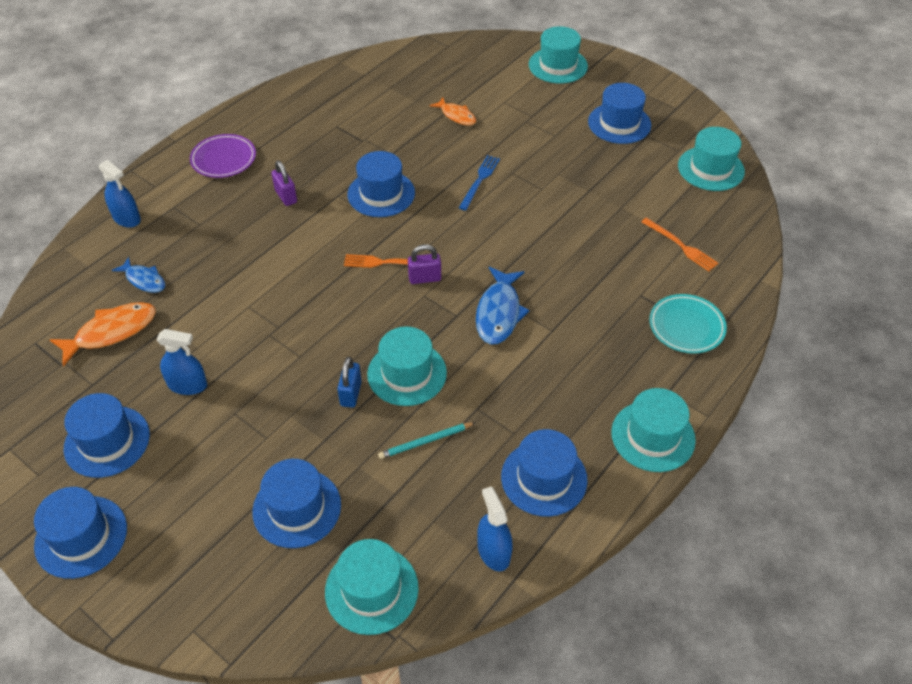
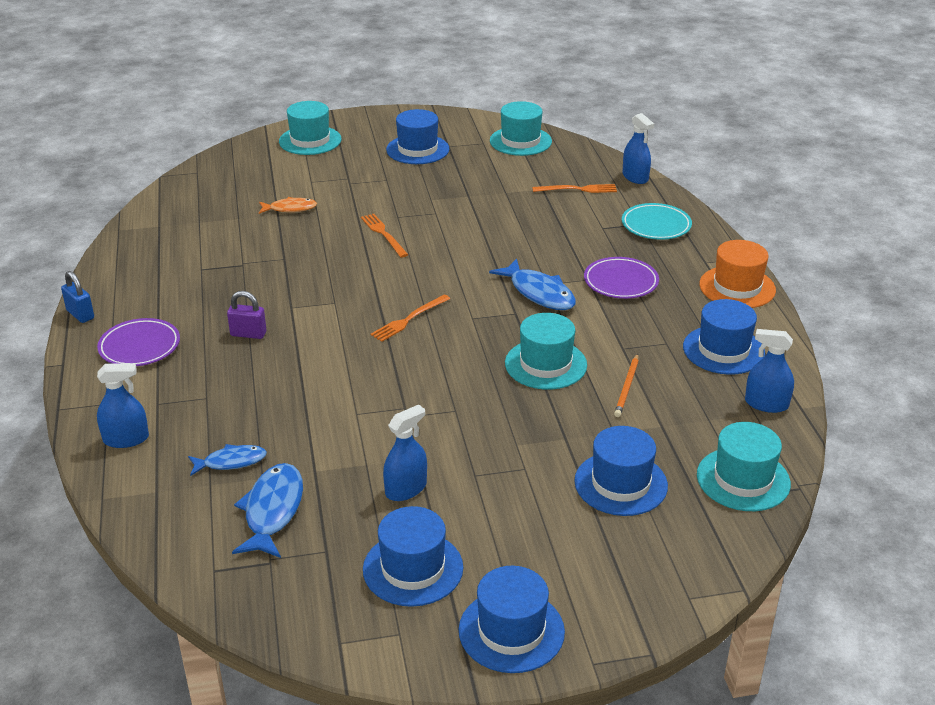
camera: 50 degrees left, 15 degrees down
(111, 332) = (272, 511): orange fish -> blue fish
(351, 394) = (532, 402): blue padlock -> blue padlock (80, 314)
(381, 194) = (324, 285): blue hat -> none
(425, 278) = (454, 309): purple padlock -> none
(425, 442) = (627, 387): turquoise pencil -> orange pencil
(479, 181) = (383, 234): blue fork -> orange fork
(571, 353) = (620, 282): none -> purple plate
(653, 436) = (737, 287): turquoise hat -> orange hat
(748, 269) = (635, 177): none -> blue spray bottle

